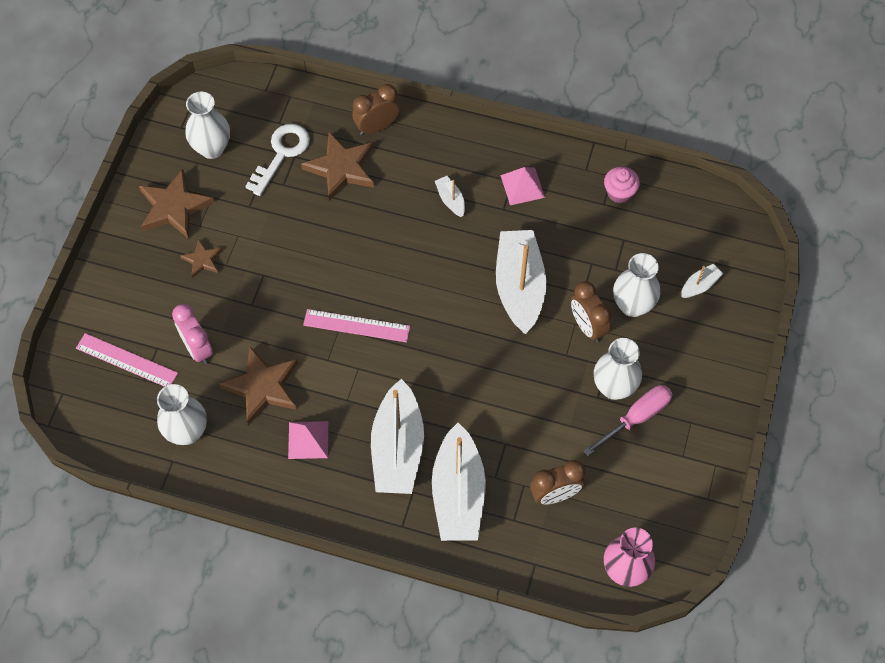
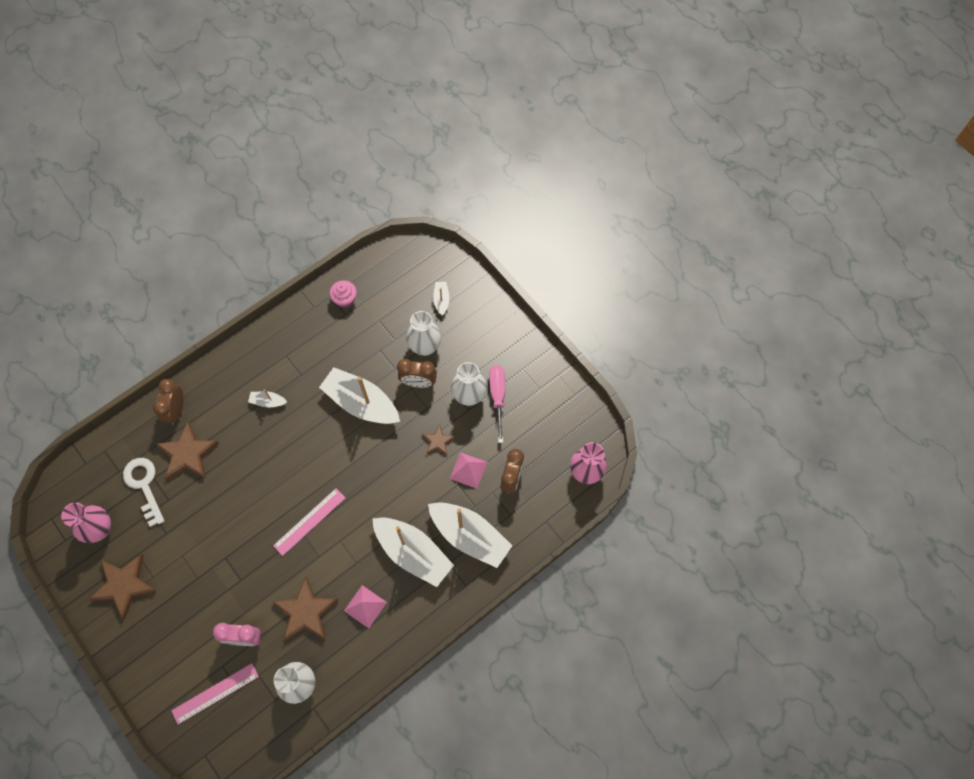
camera: 55 degrees left, 5 degrees up
(202, 260) = (181, 592): brown star -> brown star (438, 441)
(212, 148) = (100, 529): white vase -> pink vase
(522, 186) = (294, 352): pink pyramid -> pink pyramid (468, 470)

